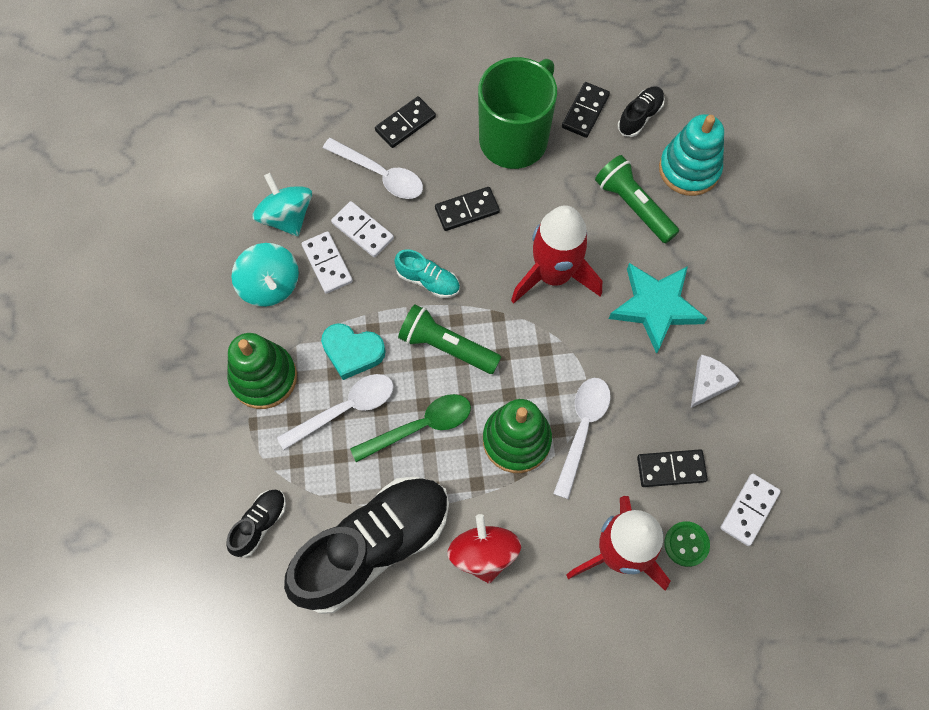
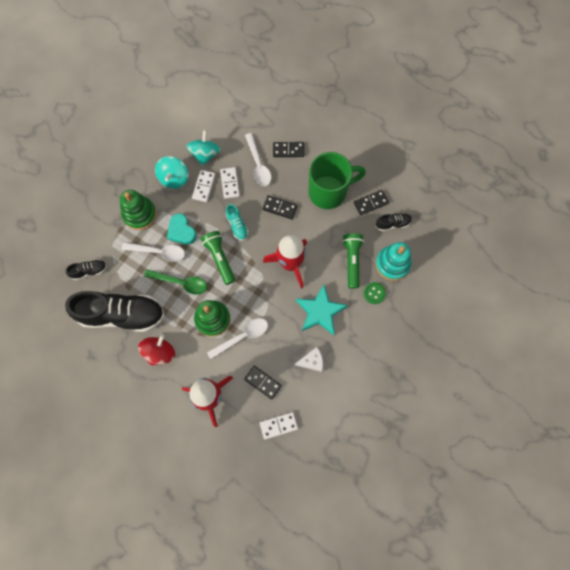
camera: 40 degrees right, 5 degrees up
(686, 544) = (240, 416): green button -> green button (374, 293)

